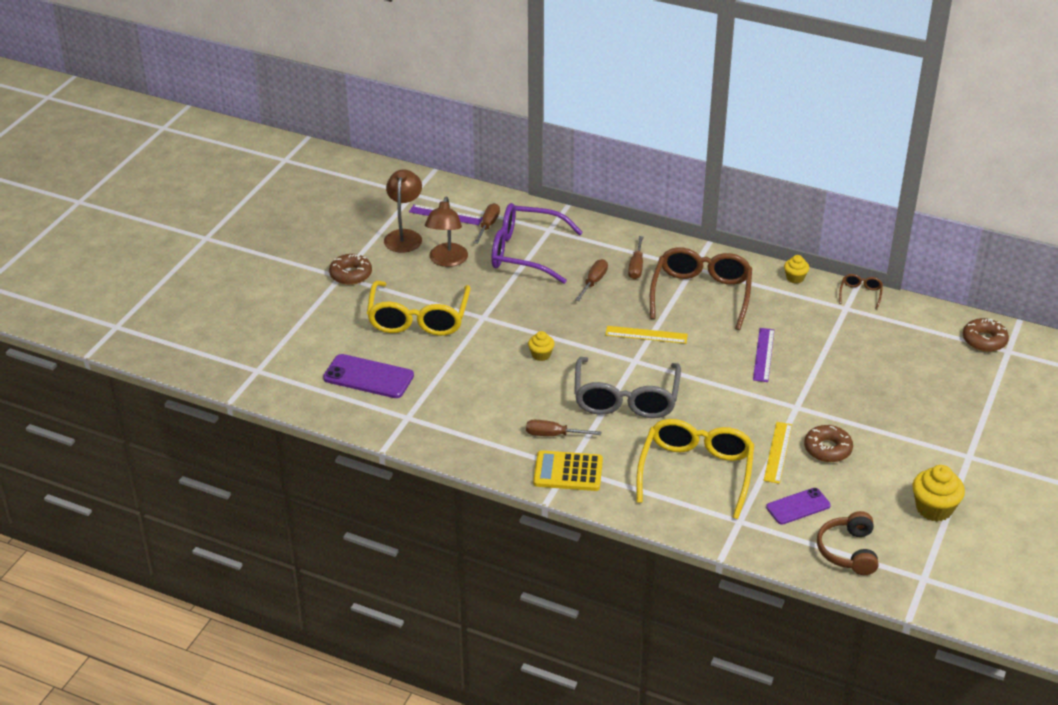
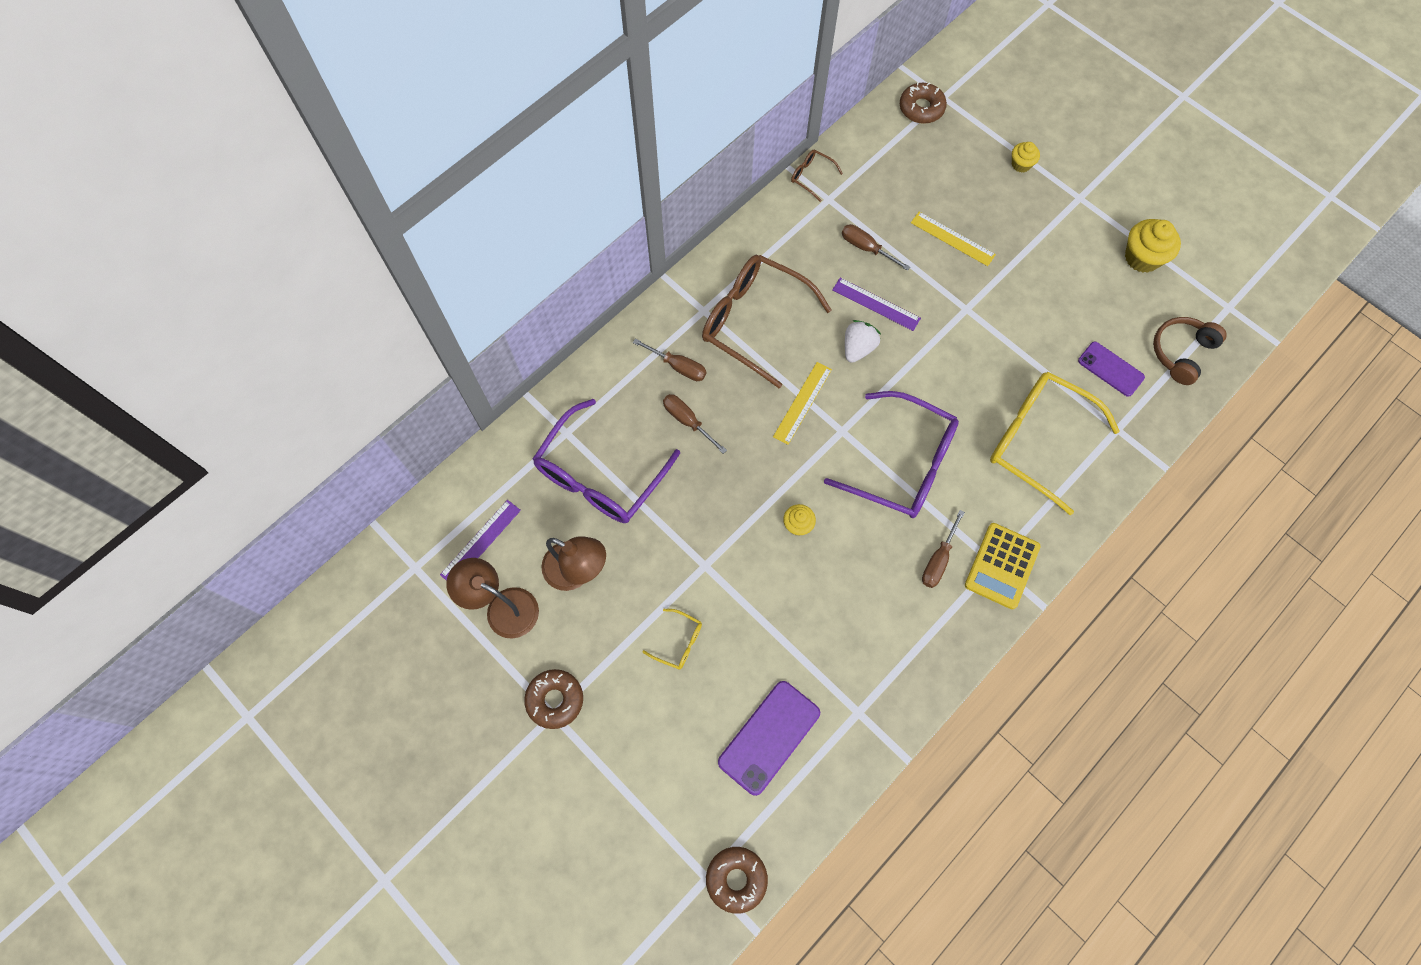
camera: 70 degrees left, 30 degrees up
(418, 318) = (678, 642): yellow glasses -> yellow glasses, size x0.42
(488, 225) = (526, 499): brown screwdriver -> brown screwdriver (866, 248)
(626, 398) = (902, 464): grey glasses -> purple glasses
(715, 353) = (858, 348): none -> white strawberry
(777, 452) = (1028, 354): yellow ruler -> yellow ruler (952, 239)
(795, 278) = (761, 222): yellow cupcake -> yellow cupcake (1021, 164)
(798, 506) = (1110, 369): purple phone -> purple phone turned 45 degrees counterclockwise
(827, 449) = (1037, 308): brown donut -> brown donut (736, 879)
(848, 551) = (1181, 353): brown headphones -> brown headphones turned 105 degrees clockwise

